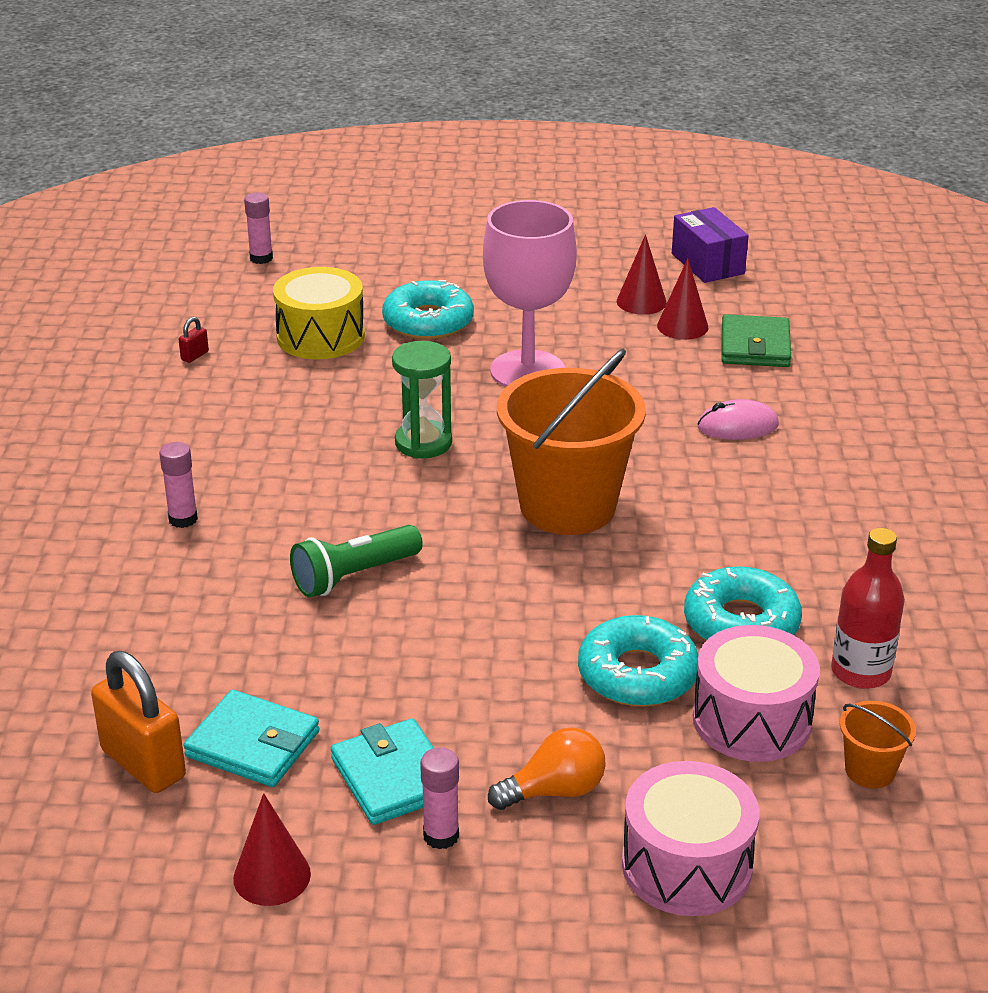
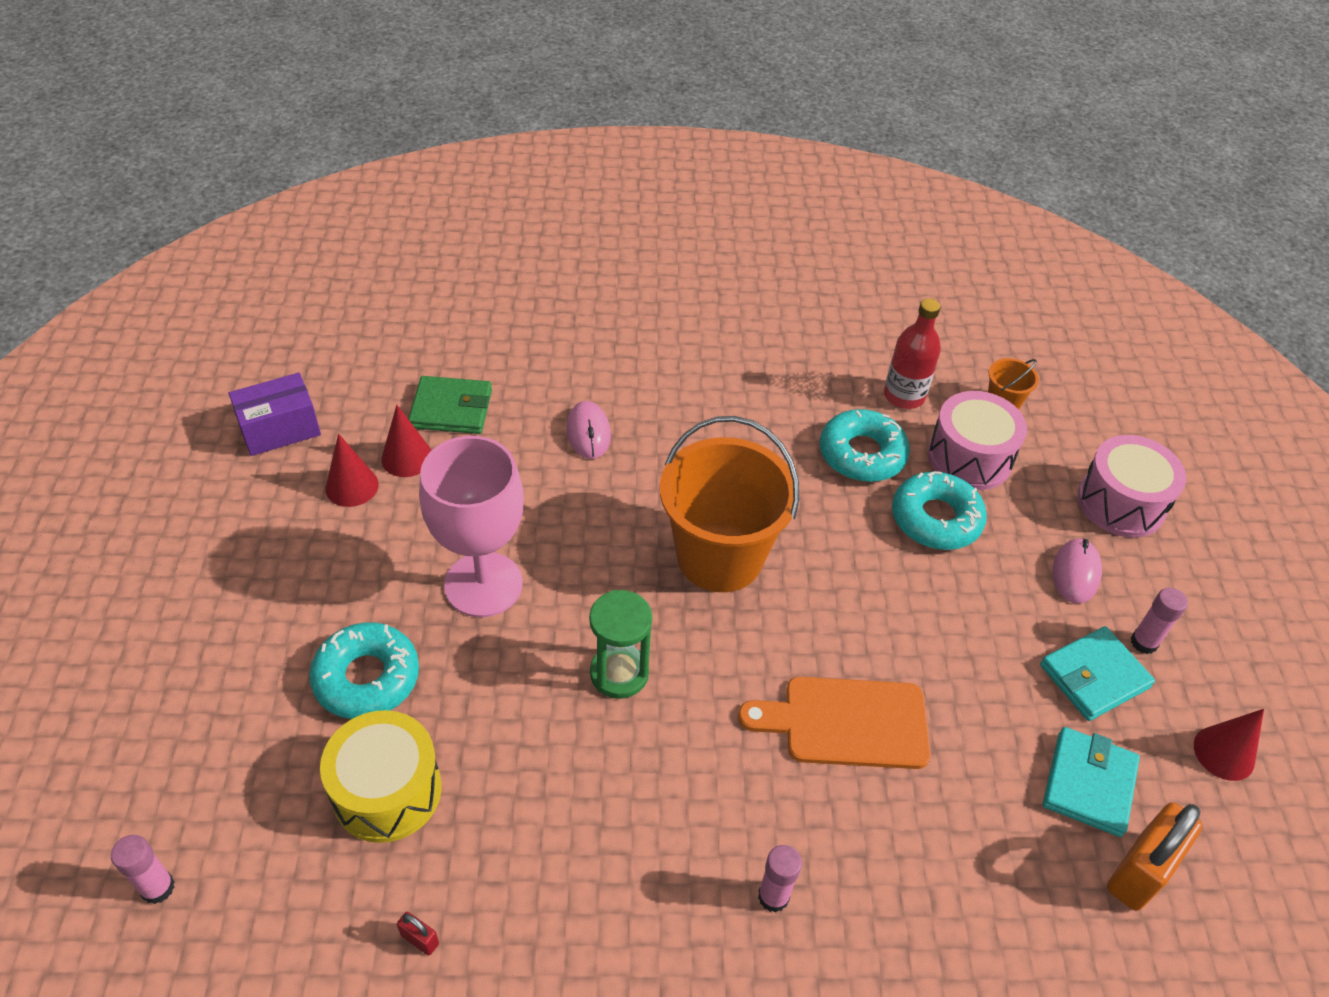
camera: 95 degrees left, 15 degrees up
(353, 576) = (846, 722): green flashlight -> orange cutting board
(554, 791) = (1075, 573): orange light bulb -> pink mouse

